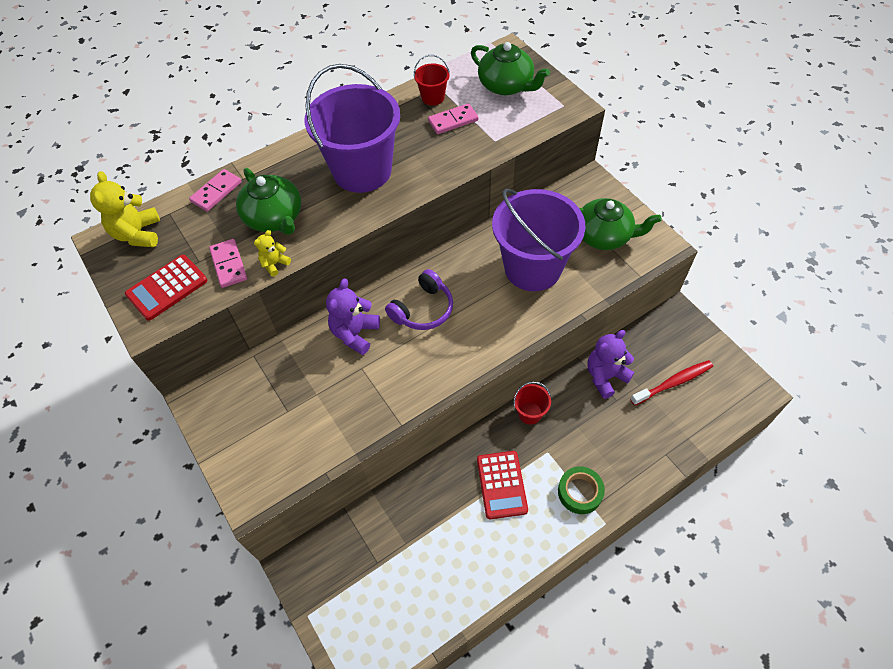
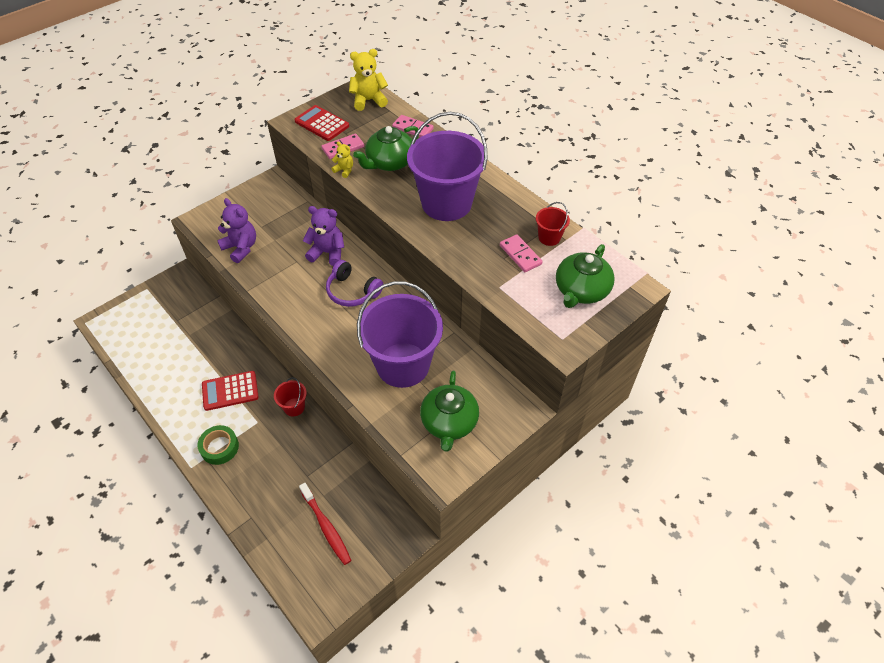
camera: 80 degrees right, 5 degrees down
(605, 376) = (331, 466): purple teddy bear -> purple teddy bear (241, 248)

